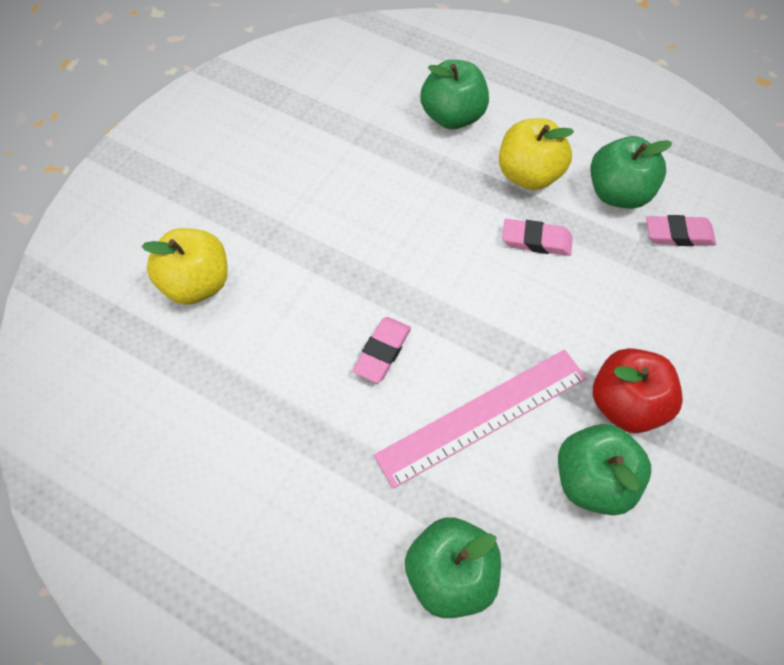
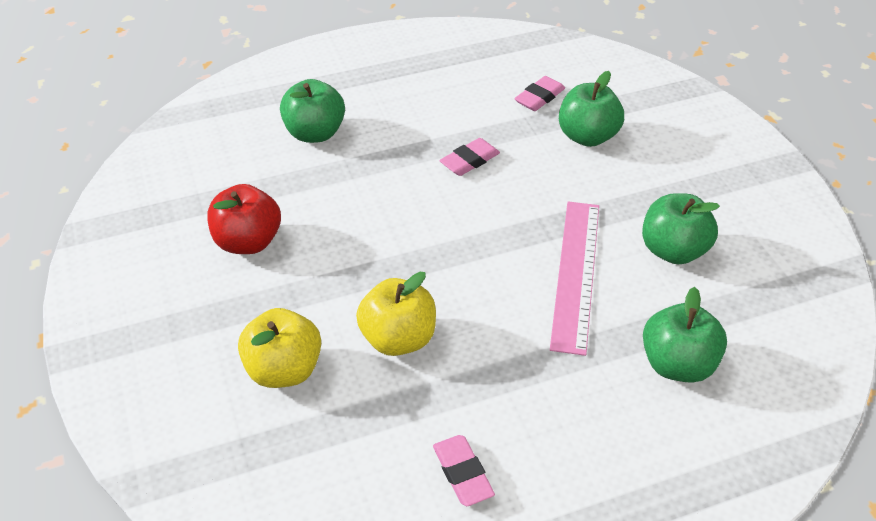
camera: 50 degrees left, 15 degrees down
(382, 352) = (471, 294): pink eraser -> pink eraser (462, 473)
(529, 175) = (413, 130): yellow apple -> yellow apple (398, 338)
(618, 193) = (478, 101): green apple -> green apple (587, 136)
(626, 404) = (635, 200): red apple -> red apple (248, 242)

